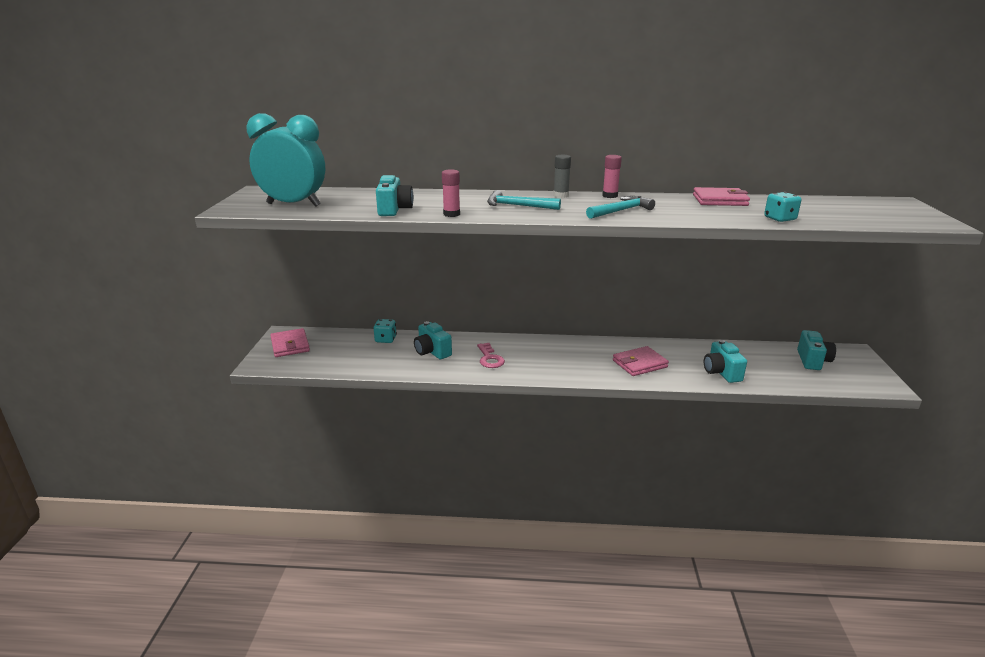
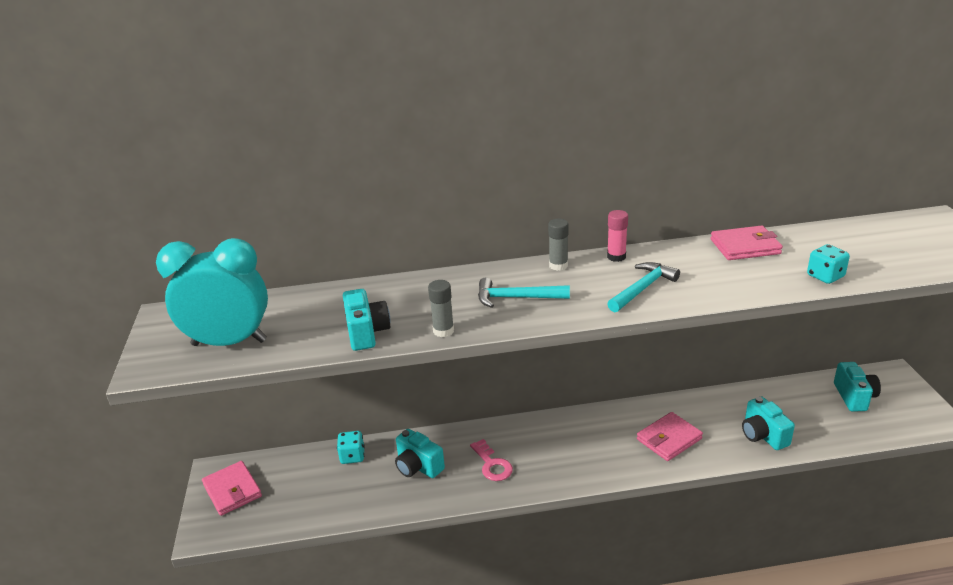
camera: 10 degrees left, 5 degrees up
(451, 214) = (443, 331): pink glue stick -> grey glue stick

